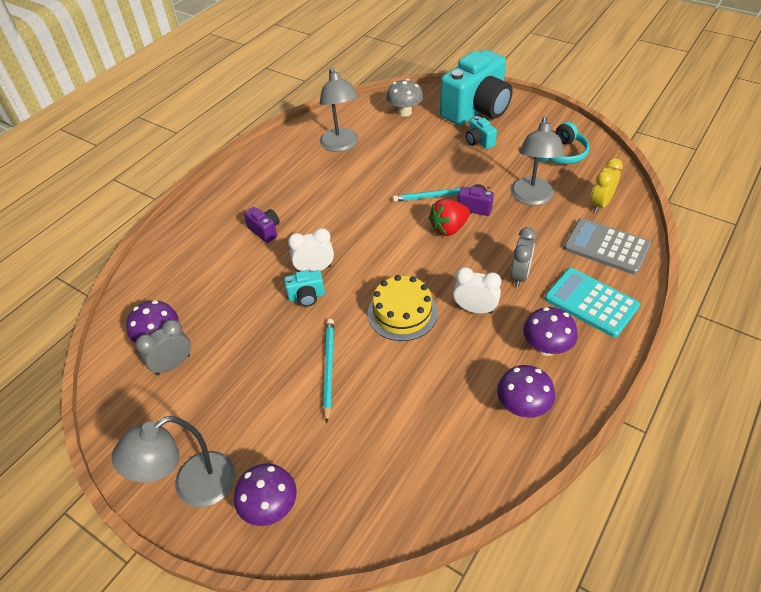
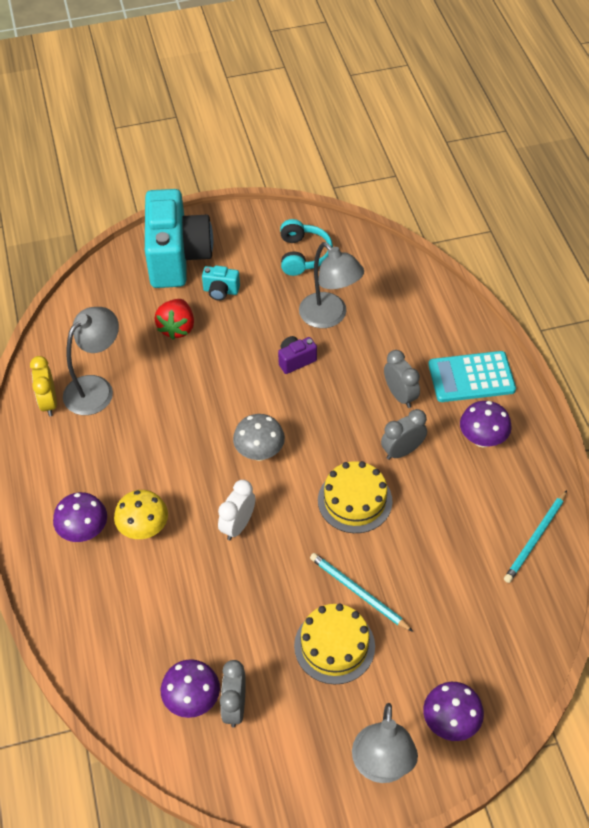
camera: 50 degrees left, 5 degrees up
(265, 231) = (144, 529): purple camera -> yellow mushroom
(271, 385) = (334, 646): none -> yellow cake
(306, 297) = (264, 554): turquoise camera -> none
(341, 145) = (96, 388): grey lamp -> grey lamp turned 75 degrees counterclockwise
(405, 112) = (111, 307): grey mushroom -> grey mushroom (259, 452)
(439, 195) = (253, 372): turquoise pencil -> turquoise pencil (535, 538)
(449, 228) = (299, 397): red strawberry -> red strawberry (177, 328)
(475, 309) = (402, 451): white clock -> grey clock
(522, 407) = (517, 497): purple mushroom -> purple mushroom (84, 531)
(600, 204) = (386, 283): yellow clock -> yellow clock (49, 403)
(606, 246) = (431, 320): grey calculator -> none

